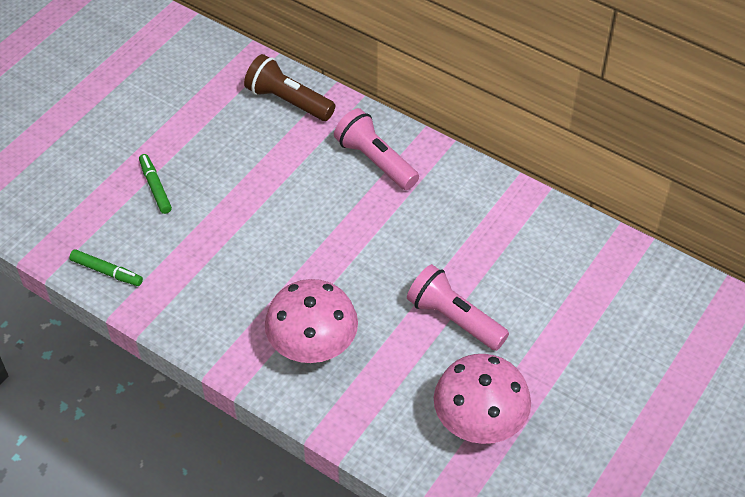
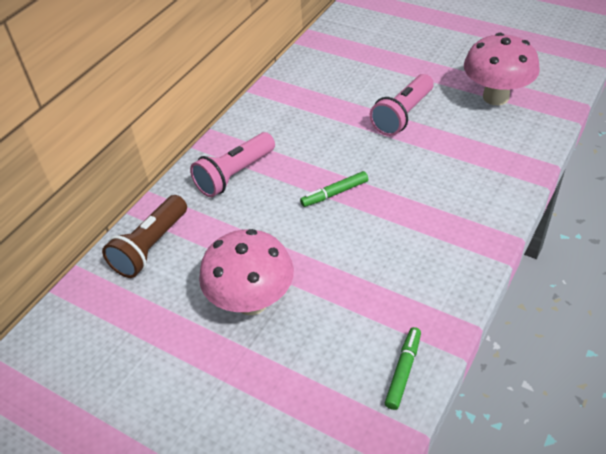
camera: 90 degrees left, 5 degrees down
(155, 187) = (276, 346): green marker -> green marker (334, 193)
(313, 349) = (455, 192): pink mushroom -> pink mushroom (252, 301)

